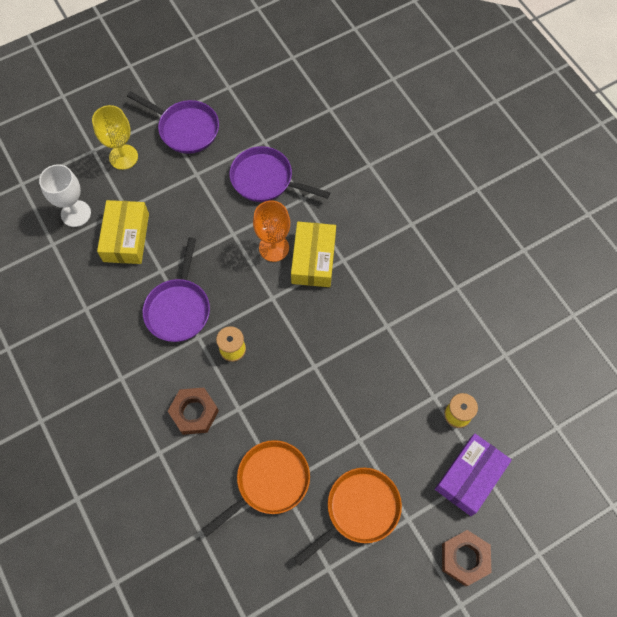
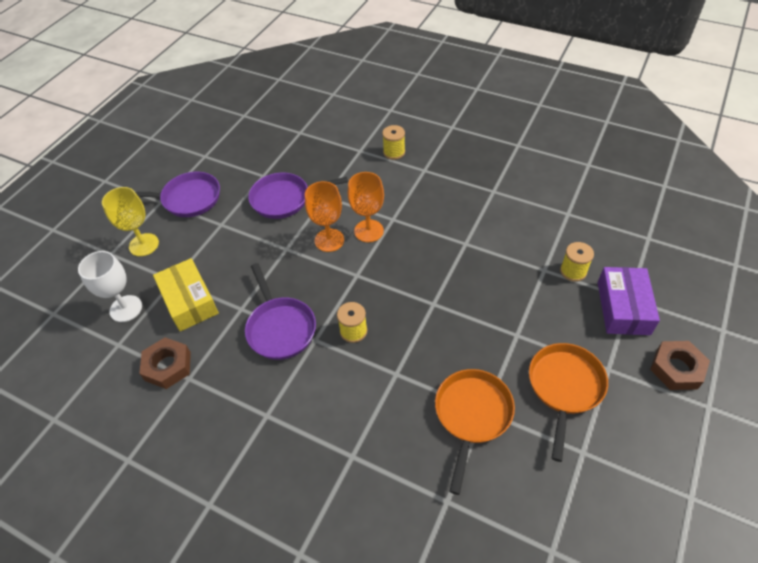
camera: 30 degrees left, 15 degrees down
(194, 412) = (359, 401): brown nut -> brown nut (168, 366)
(313, 259) = (369, 231): yellow box -> orange goblet
(399, 186) = (394, 152): none -> yellow spool

